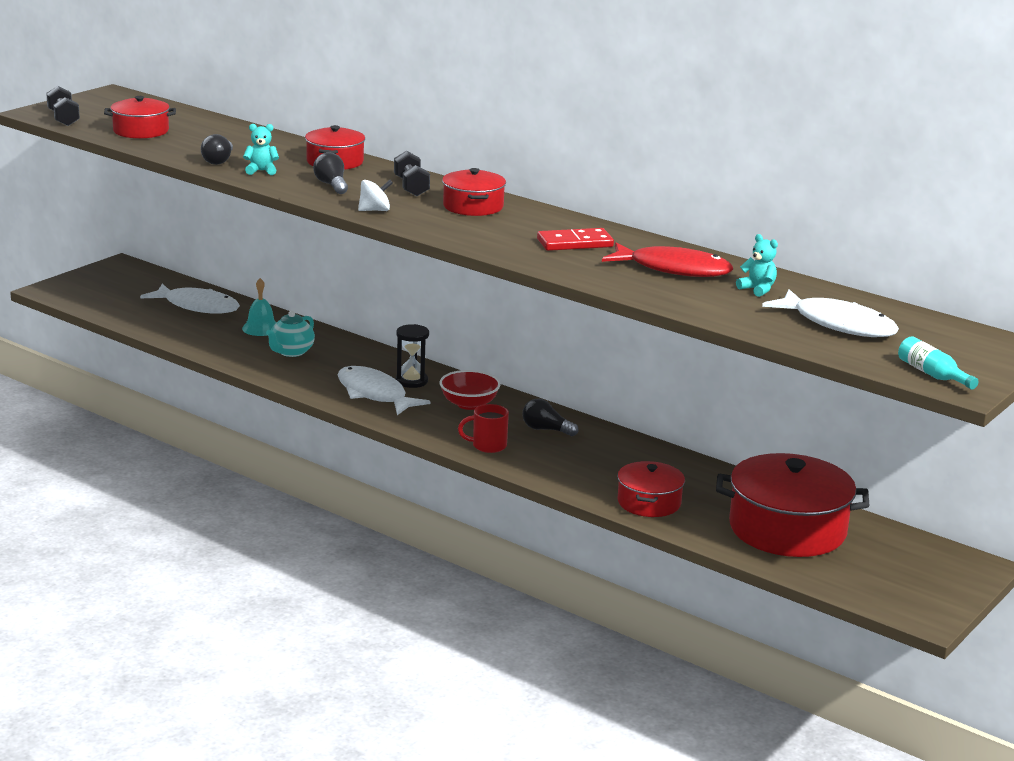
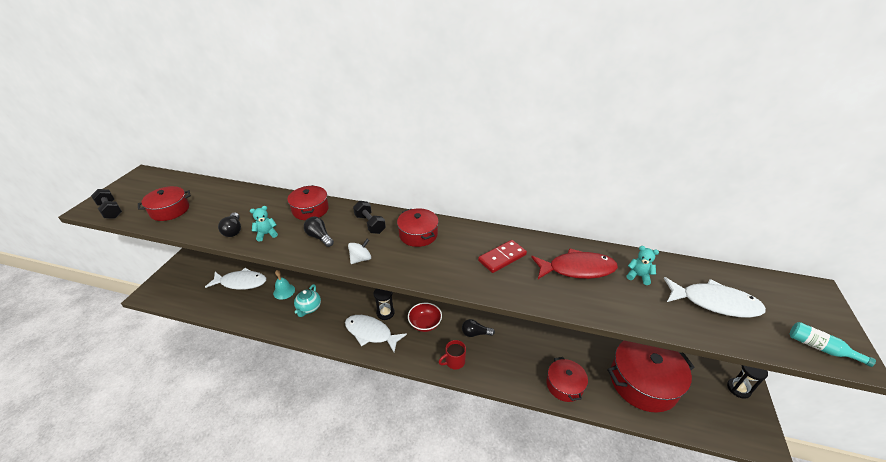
camera: 20 degrees left, 15 degrees up
(951, 571) = (738, 389): none -> black hourglass

